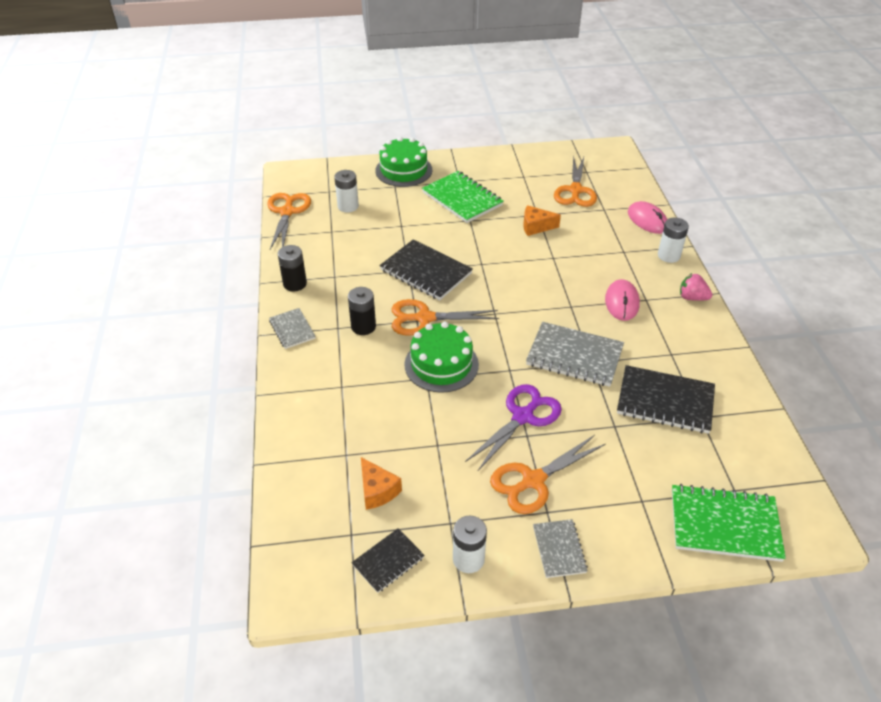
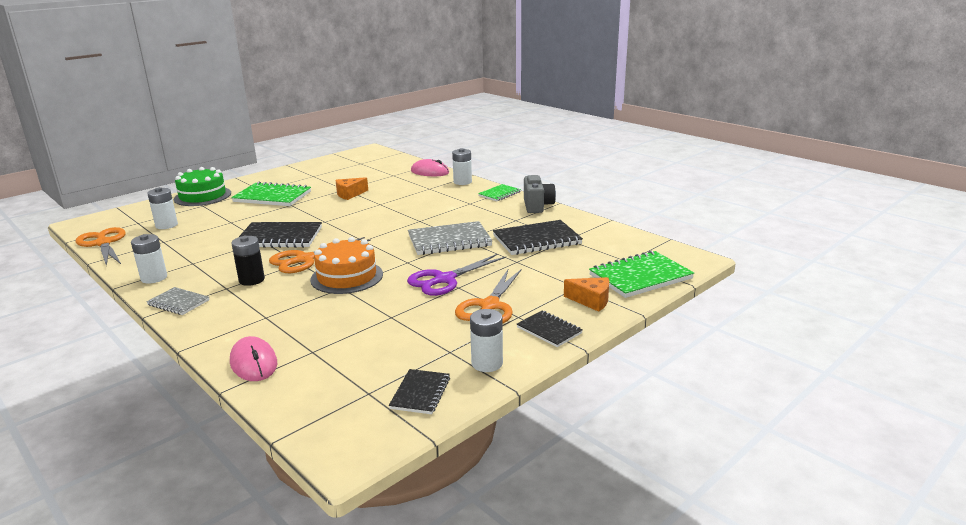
camera: 35 degrees left, 20 degrees down
(295, 284) = (154, 278): black battery -> white battery
(377, 490) = (365, 359): orange cheese -> orange cheese (591, 301)
(441, 364) = (347, 277): green cake -> orange cake
(523, 417) = (444, 279): purple scissors -> purple scissors turned 135 degrees counterclockwise
(559, 549) = (549, 330): grey notebook -> black notebook
(575, 190) = (361, 172): orange scissors -> none
(621, 302) = (454, 209): pink mouse -> pink mouse (253, 363)
(692, 298) = (499, 194): pink strawberry -> green notebook
(716, 340) = (537, 206): none -> grey camera

